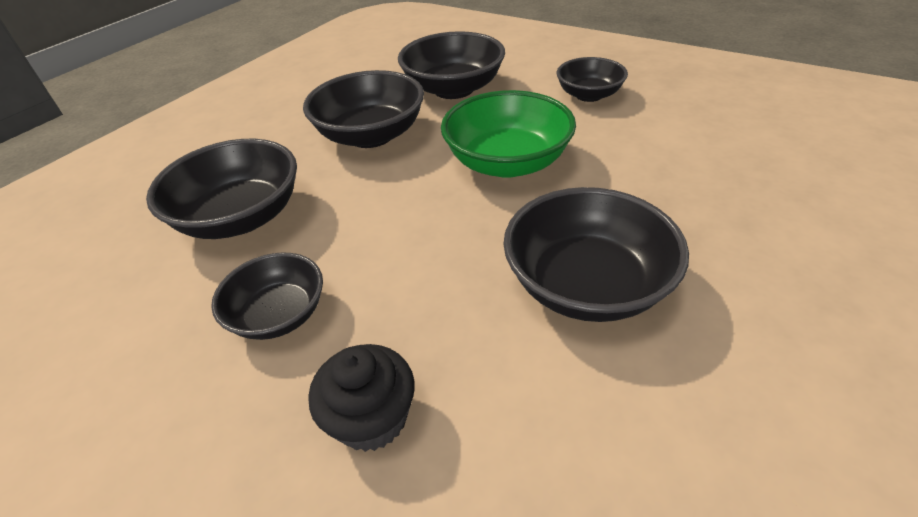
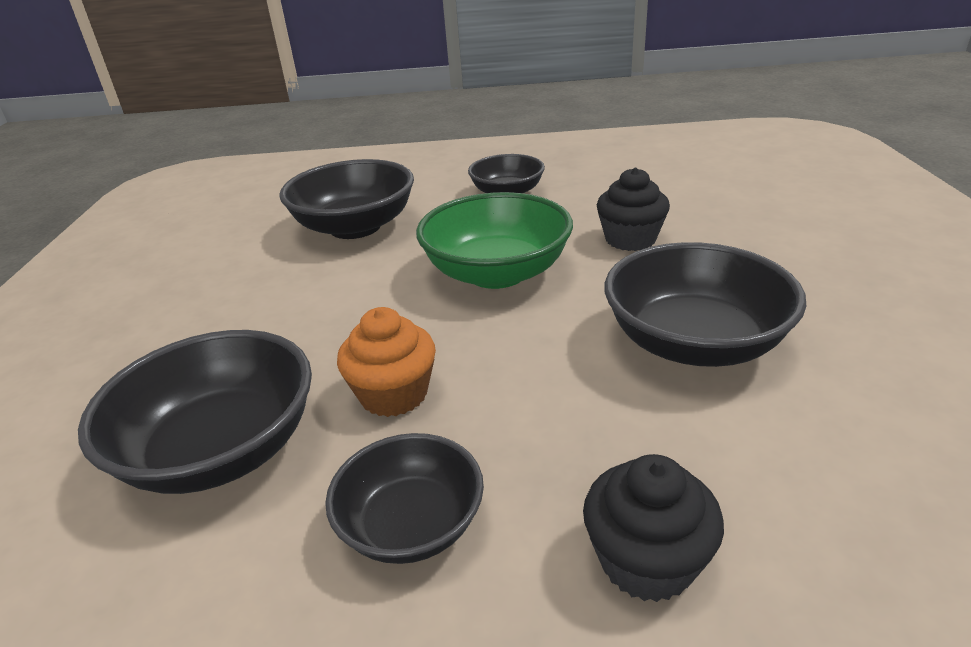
camera: 35 degrees left, 10 degrees down
(353, 225) = (393, 394): none -> orange cupcake
(371, 135) = (305, 300): black bowl -> none
(642, 173) = (630, 239): none -> black cupcake

